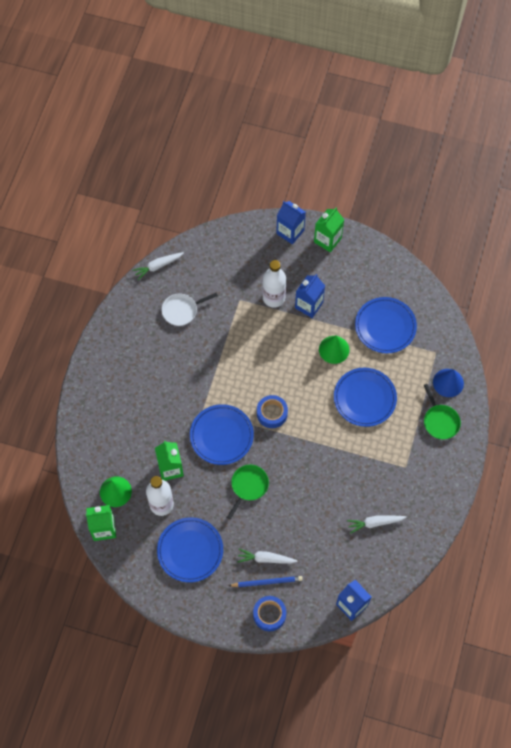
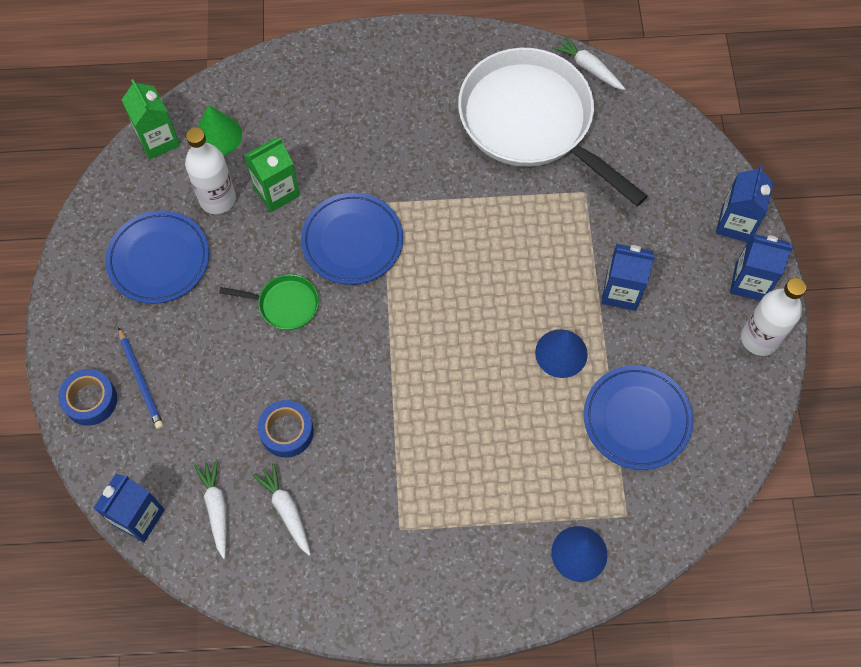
camera: 70 degrees right, 0 degrees up
(182, 310) = (531, 122): white pan -> white pan, size x2.39
(265, 559) = (177, 366): white carrot -> white carrot (216, 508)
(272, 413) = (415, 298): blue tape -> blue tape (287, 431)
(274, 298) = (610, 237): white bottle -> white bottle (759, 338)
(327, 240) = (749, 282): green carton -> blue carton
(334, 349) = (561, 353): green cone -> blue cone
(364, 398) = (495, 427): blue plate -> none
(440, 421) = (503, 561): green pan -> none

